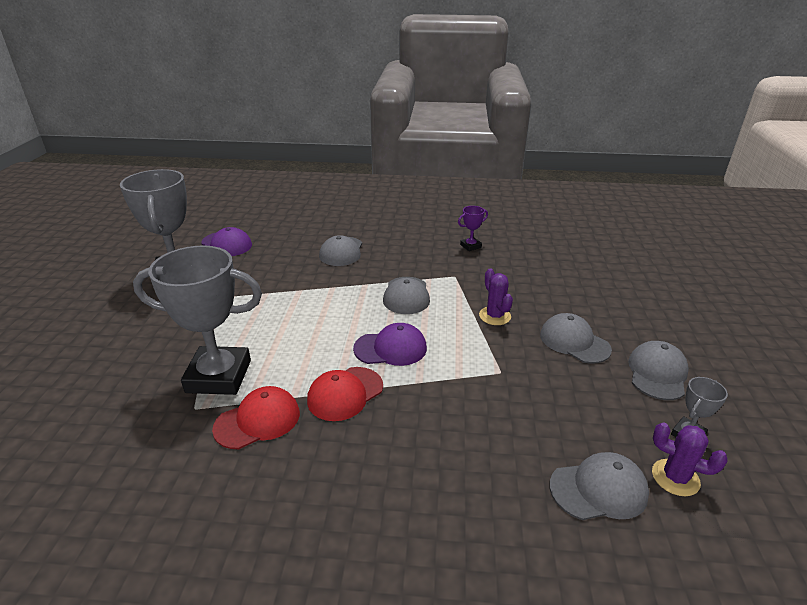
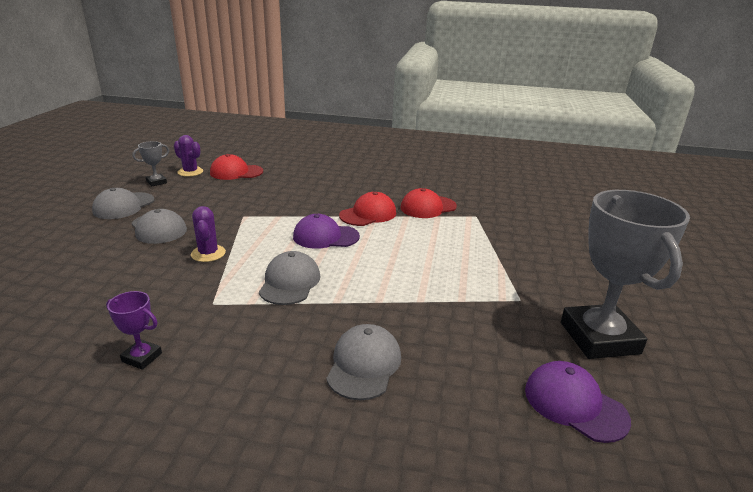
camera: 175 degrees left, 5 degrees down
(219, 376) = (469, 230): grey trophy -> none
(470, 246) = (142, 357): purple trophy -> purple trophy turned 45 degrees clockwise
(598, 489) = (236, 172): grey cap -> red cap

